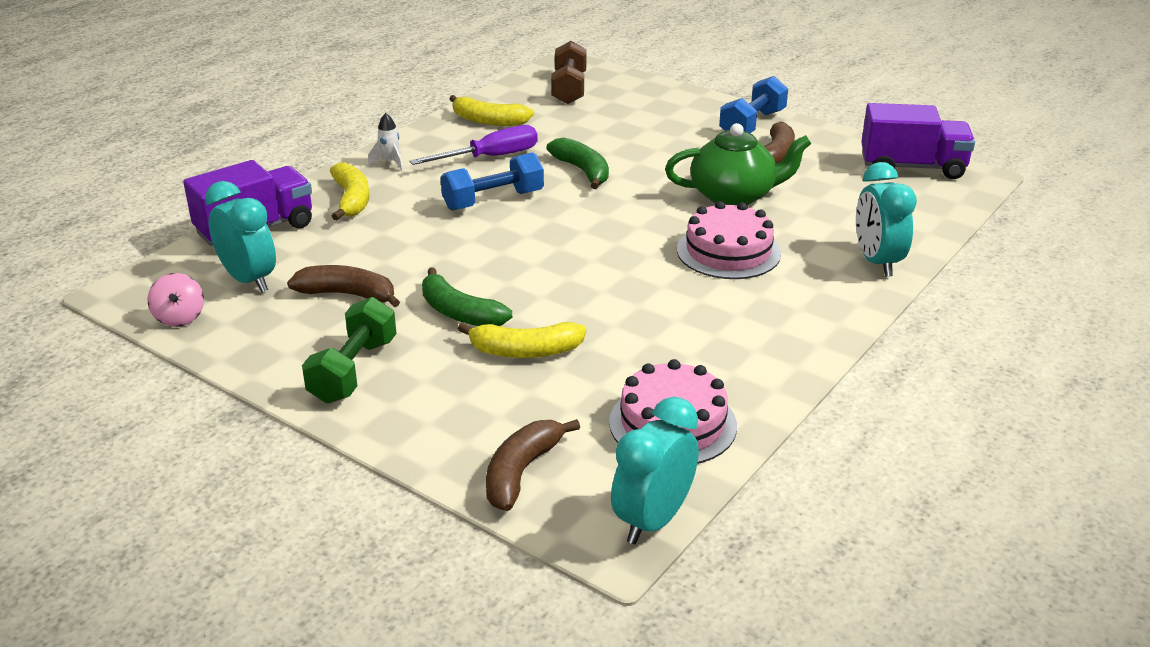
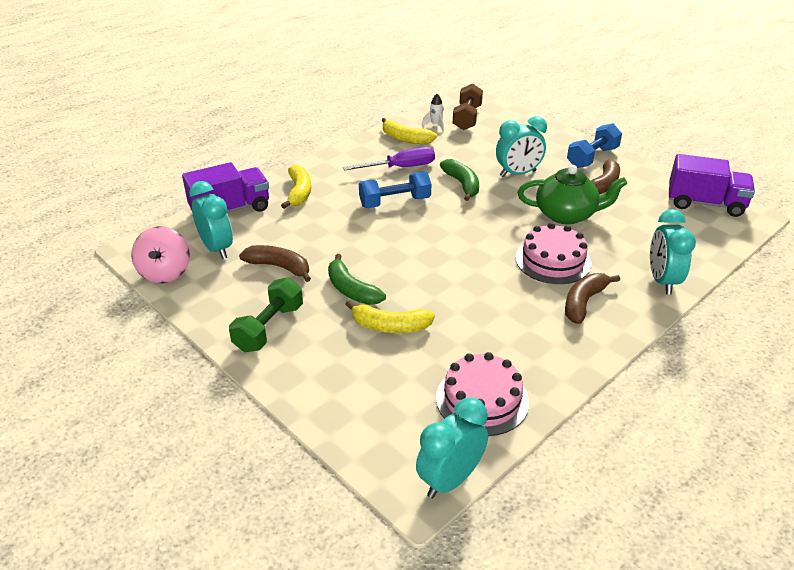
camera: 10 degrees right, 5 degrees up
(180, 318) = (165, 273): pink spinning top -> pink spinning top, size x1.54
(390, 163) = (331, 166): white rocket -> white rocket (435, 125)
(521, 472) = (365, 425): brown banana -> brown banana (583, 302)
(656, 152) = (518, 174): none -> turquoise clock

